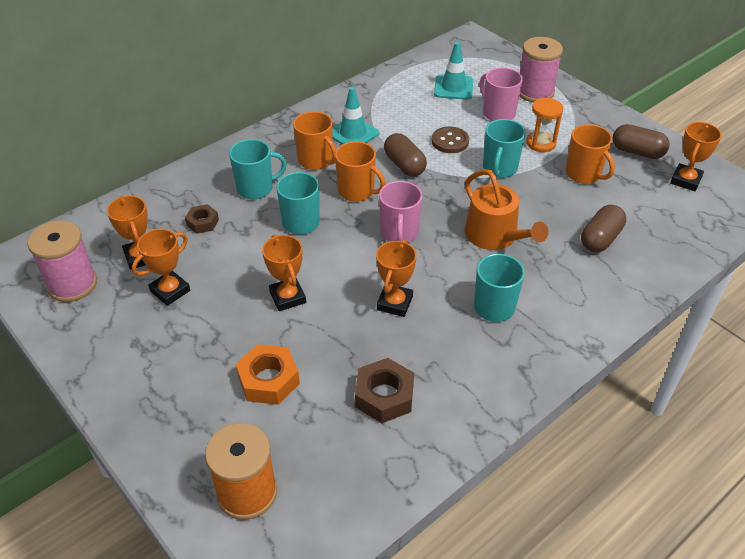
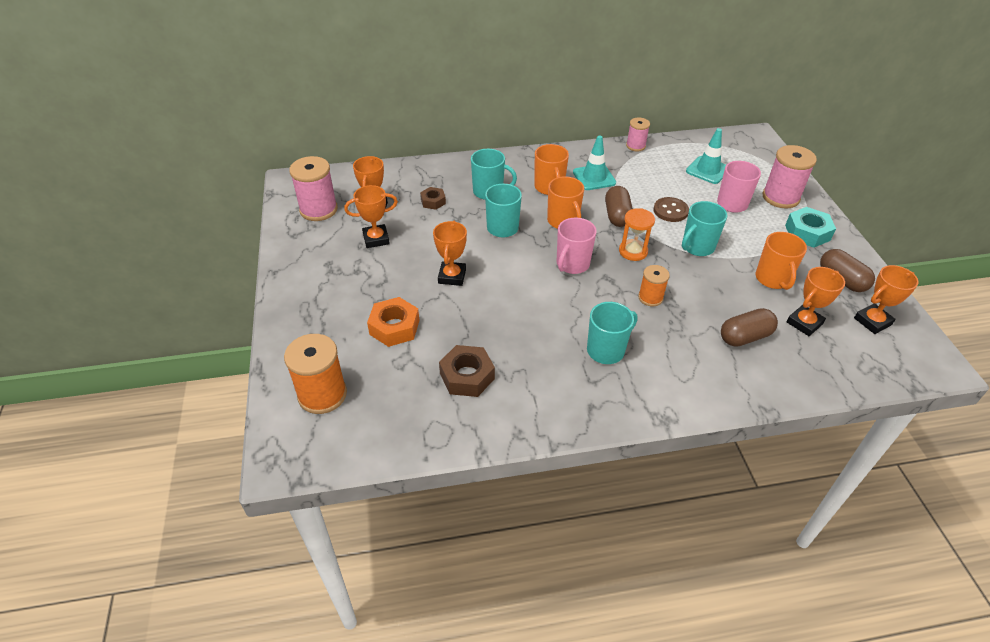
camera: 30 degrees right, 0 degrees up
(368, 85) = (635, 146): none -> pink spool
(394, 303) = (527, 314): orange trophy -> orange trophy (804, 323)
(495, 236) = (650, 297): orange watering can -> orange spool
(541, 143) = (752, 240): orange hourglass -> orange hourglass (633, 251)
(580, 118) = (807, 232): none -> turquoise nut

